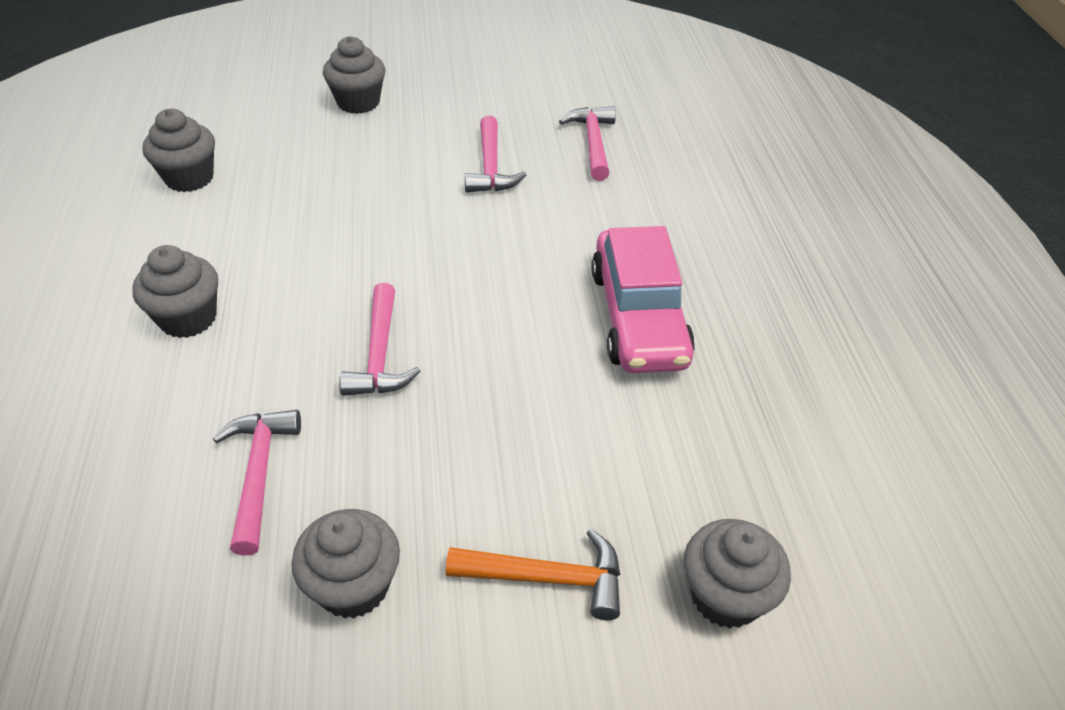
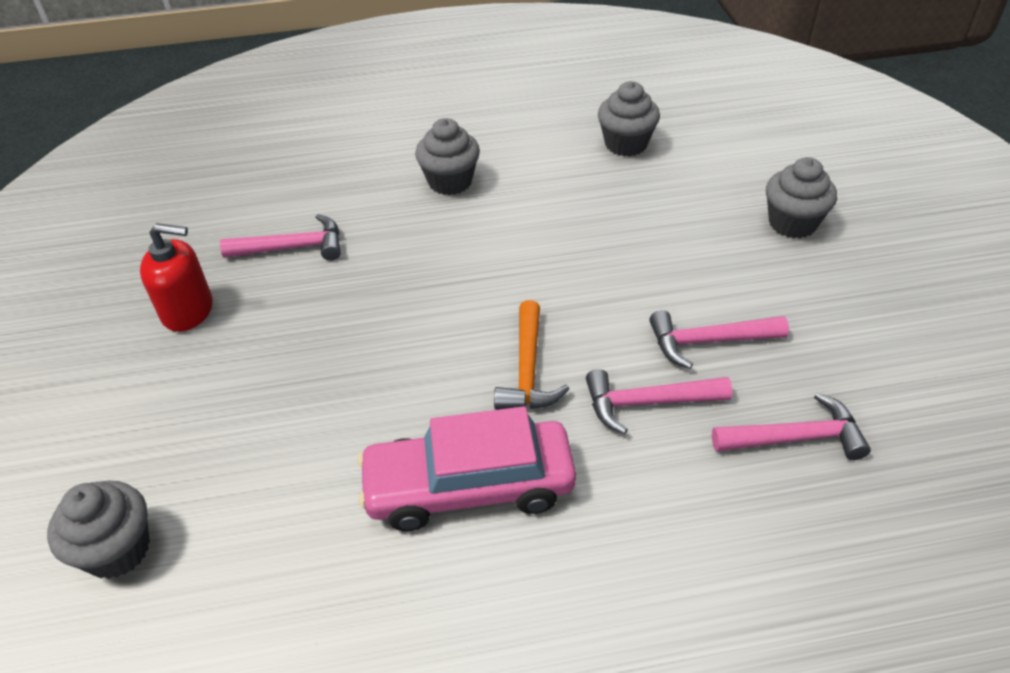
camera: 90 degrees right, 0 degrees up
(353, 586) = (188, 310): grey cupcake -> red soap dispenser
(379, 354) = (411, 292): pink hammer -> pink hammer (647, 402)
(547, 578) = (166, 421): orange hammer -> orange hammer (527, 370)

